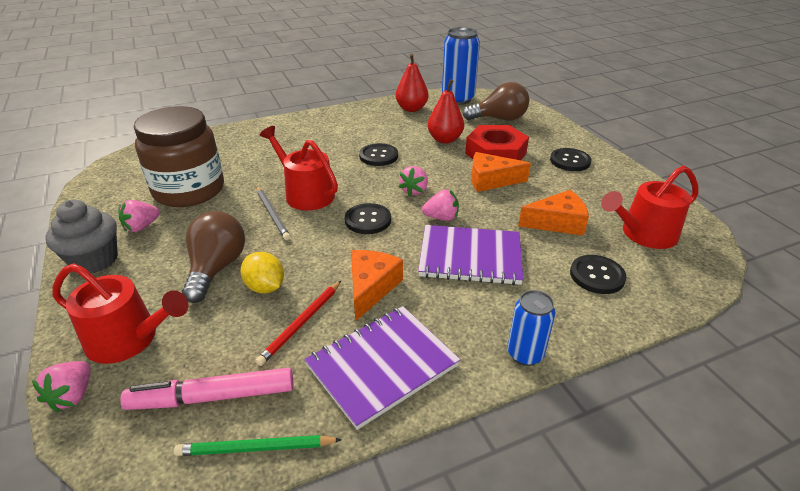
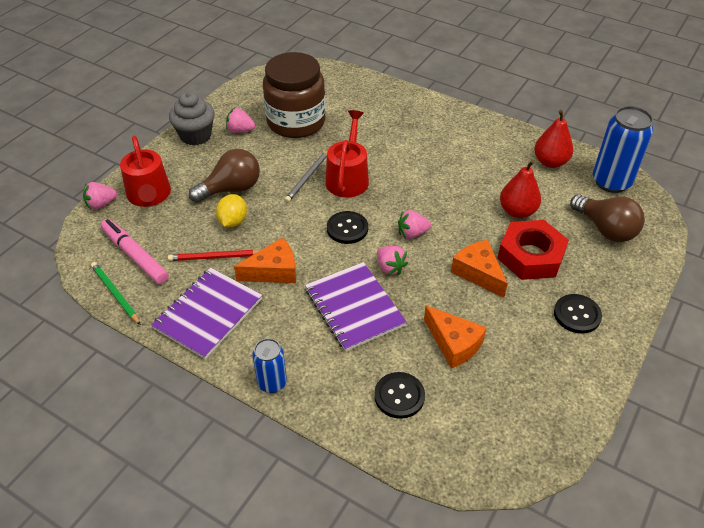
camera: 55 degrees right, 10 degrees up
(378, 156) = (442, 186): black button -> none
(382, 365) = (208, 314): purple notebook -> purple notebook turned 75 degrees counterclockwise
(644, 234) = (495, 412): red watering can -> none

